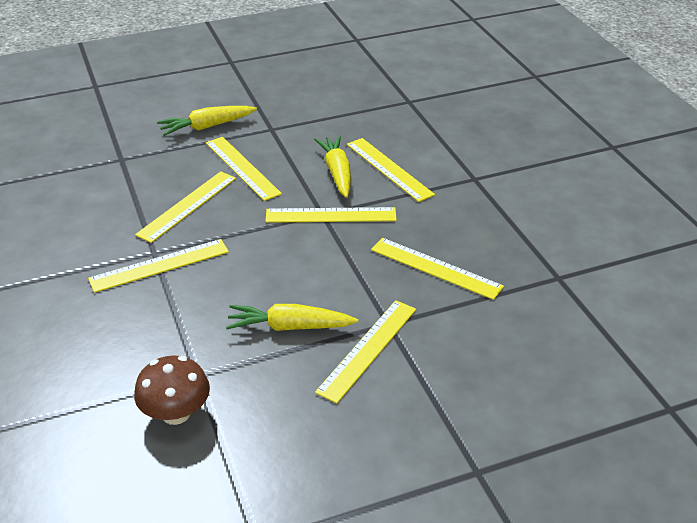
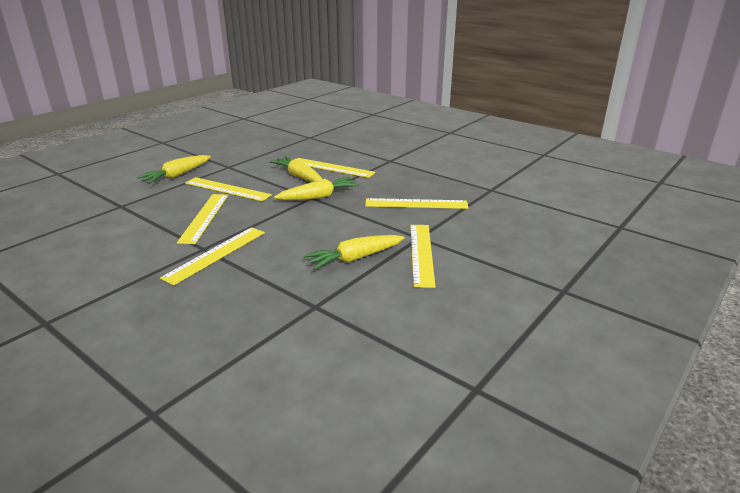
camera: 30 degrees left, 10 degrees down
(176, 413) = (323, 334): brown mushroom -> none
(331, 215) = (318, 197): yellow ruler -> yellow carrot

